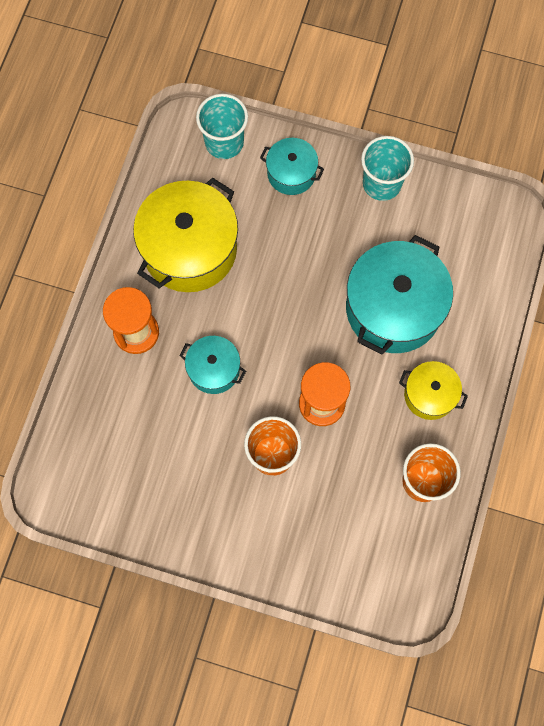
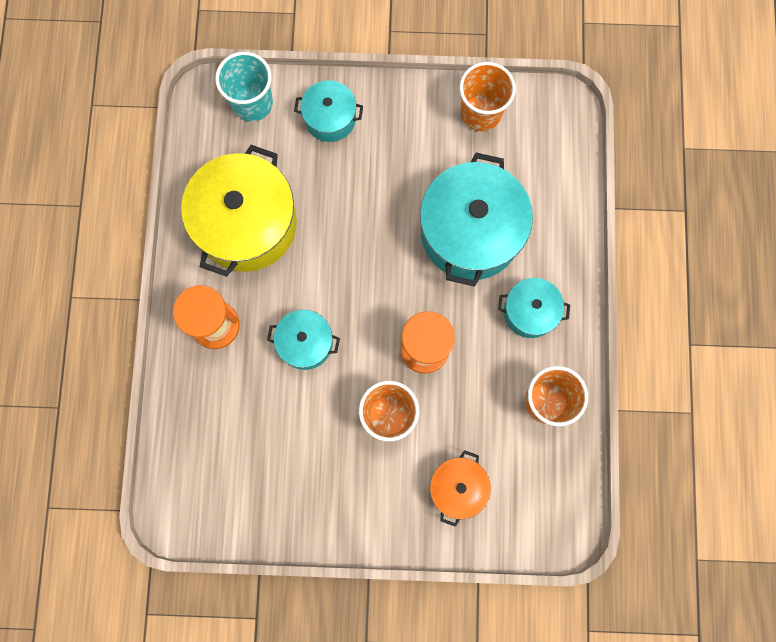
camera: 15 degrees left, 5 degrees up
(318, 538) = (457, 487): none -> orange pot
(382, 183) = (425, 106): turquoise cup -> none
(429, 395) = (529, 312): yellow pot -> turquoise pot
(432, 202) = (481, 113): none -> orange cup

